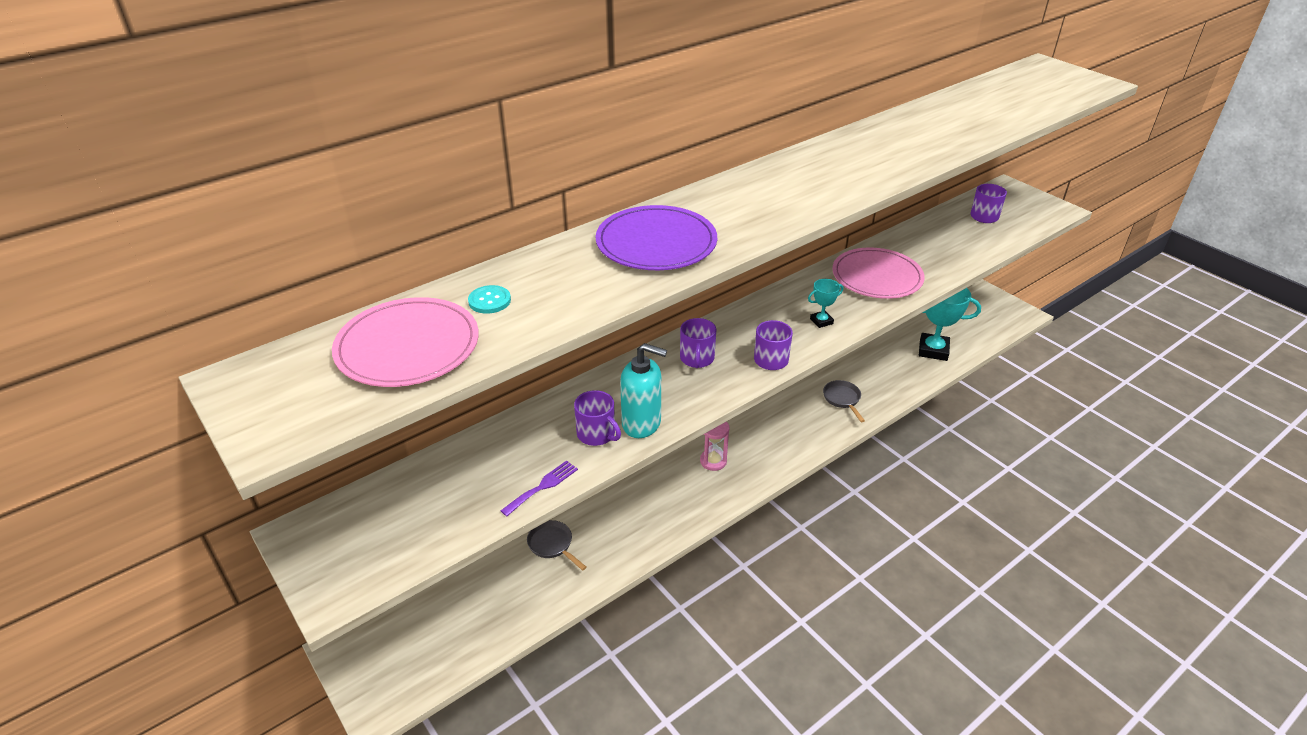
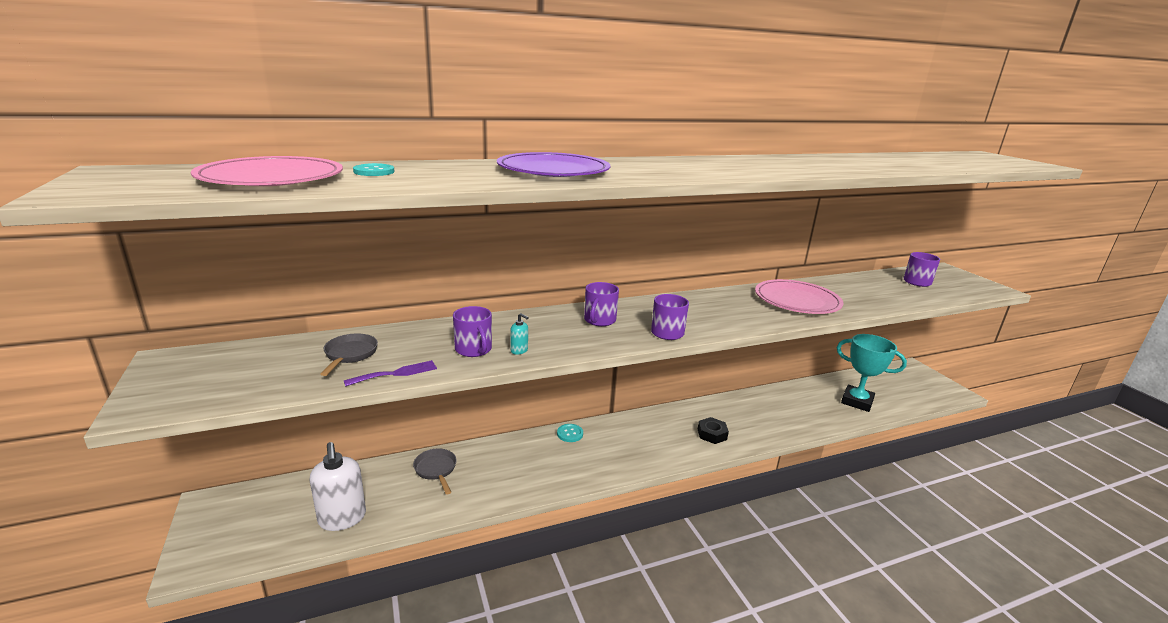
camera: 15 degrees right, 15 degrees down
(491, 623) = (342, 518): none -> white soap dispenser
(642, 423) = (519, 350): turquoise soap dispenser -> turquoise soap dispenser, size x0.43
(666, 465) = (570, 434): none -> turquoise button
(713, 461) = (614, 440): pink hourglass -> none
(806, 428) = (712, 434): none -> black nut
(821, 321) = (729, 317): turquoise trophy -> none
(842, 399) = (755, 420): grey pan -> grey pan (350, 355)

